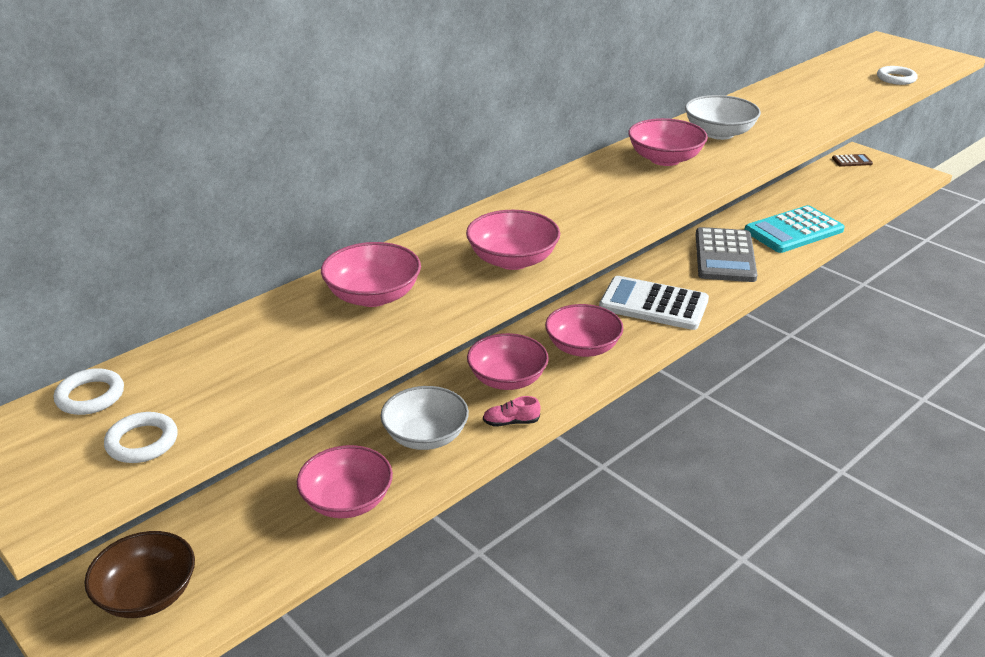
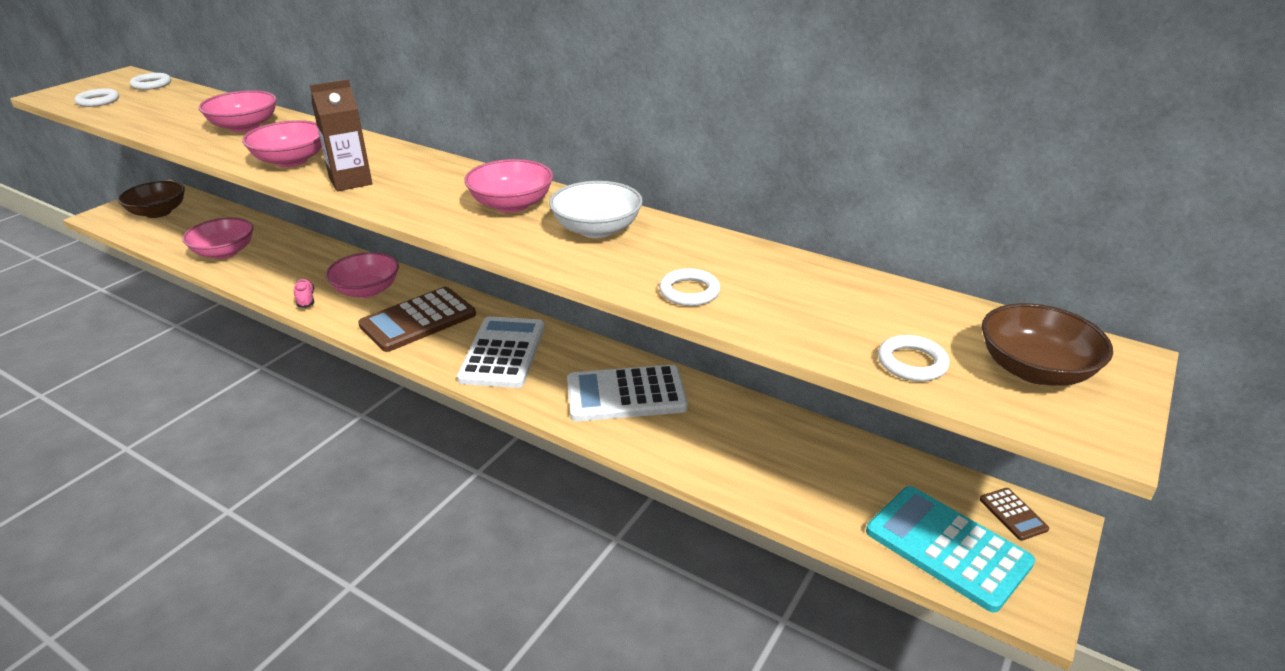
camera: 75 degrees right, 0 degrees up
(425, 436) = (292, 268): white bowl -> none
(582, 347) = (418, 320): pink bowl -> brown calculator
(587, 226) = (350, 181): none -> brown carton
(725, 256) = (626, 395): grey calculator -> white calculator
(793, 231) = (721, 450): turquoise calculator -> turquoise calculator (947, 547)
(818, 116) = (689, 292): none -> white ring
(898, 57) = (1034, 370): none -> brown bowl

